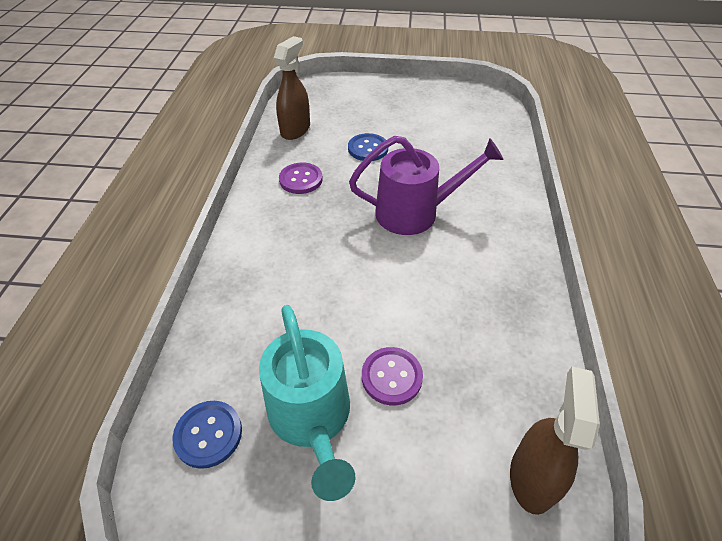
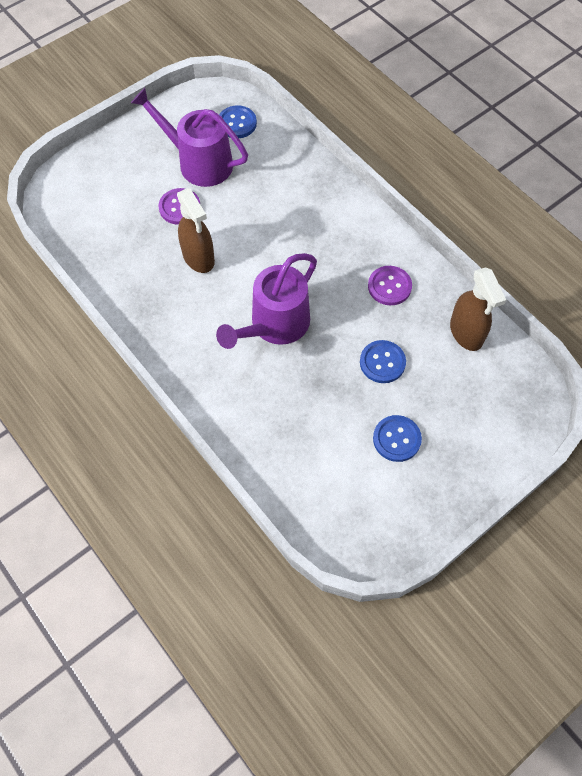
camera: 135 degrees right, 15 degrees up
(312, 418) = (198, 162): turquoise watering can -> purple watering can
(409, 117) = (396, 439): none -> blue button
(532, 477) = (75, 216): brown spray bottle -> brown spray bottle (198, 257)

